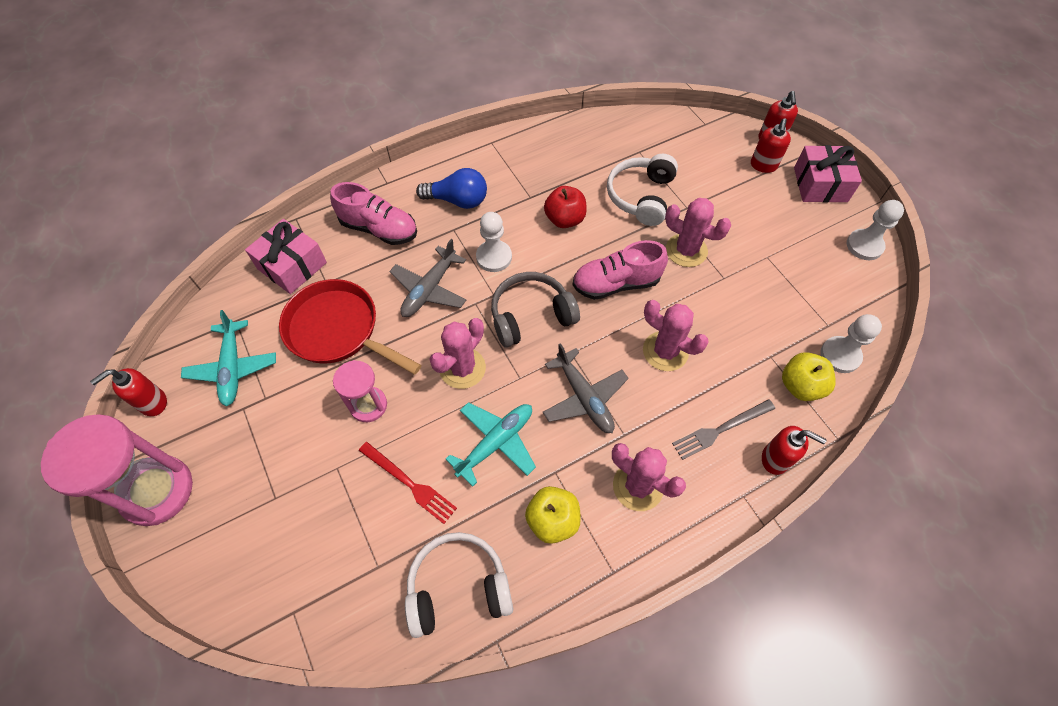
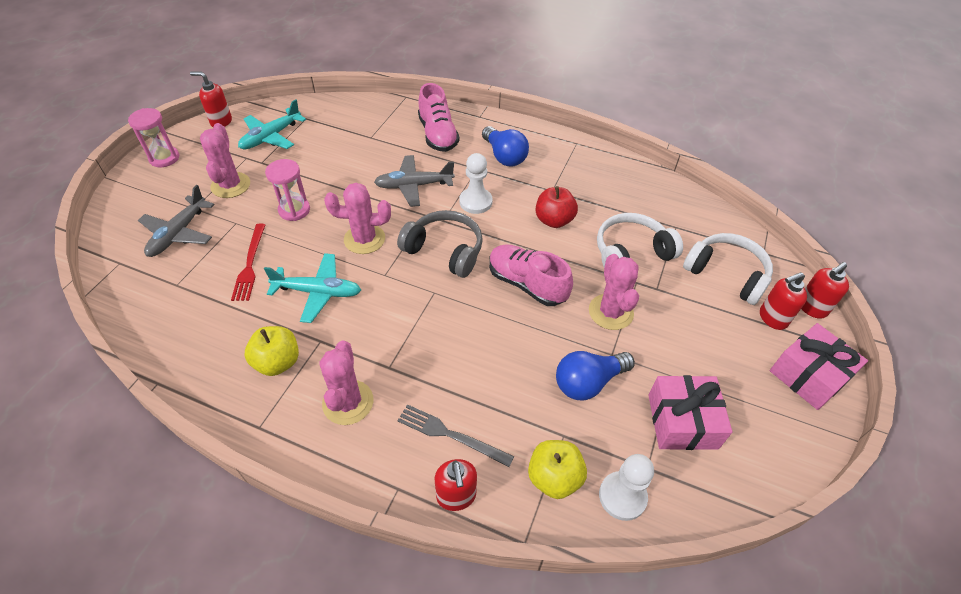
camera: 50 degrees right, 10 degrees down
(157, 491) = (164, 158): pink hourglass -> pink hourglass, size x0.57
(292, 266) = (368, 116): pink gift -> pink gift (682, 421)
(338, 330) = (339, 163): red pan -> none
(458, 587) = (187, 336): white headphones -> white headphones (726, 274)
(584, 398) = (400, 323): grey plane -> grey plane (178, 234)
(665, 351) = (493, 352): pink cactus -> pink cactus (230, 185)
(737, 309) = (588, 382): none -> blue light bulb
(864, 246) = (780, 453): white pawn -> none

